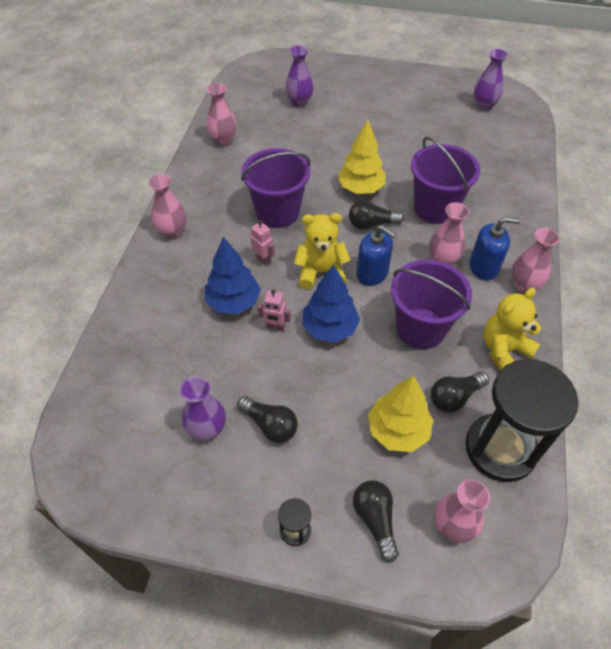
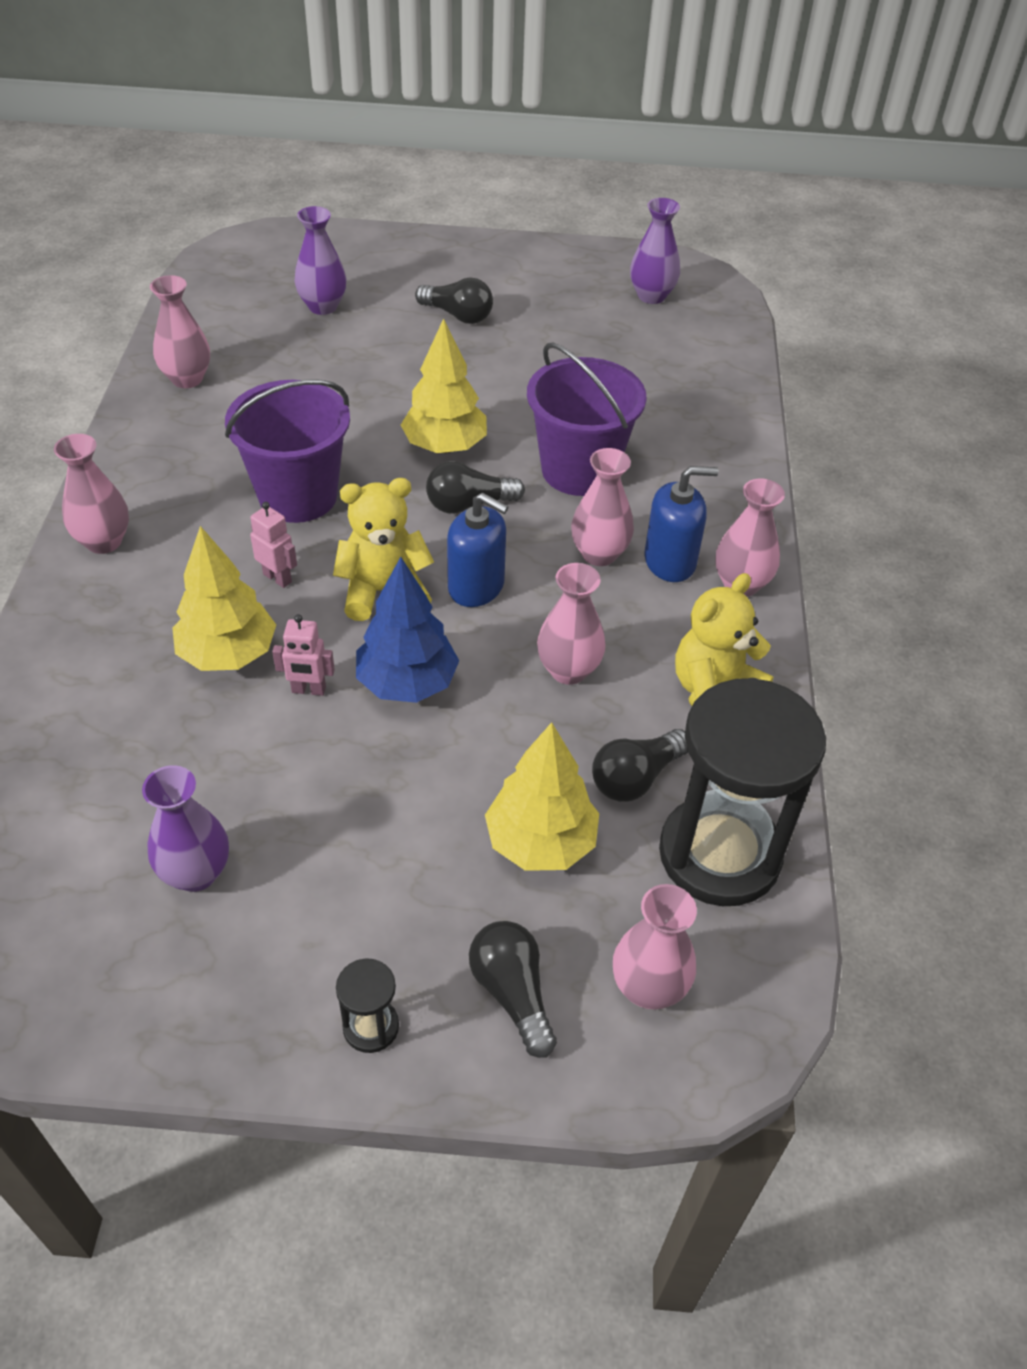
camera: 10 degrees left, 5 degrees down
(233, 302) = (228, 654): blue tree -> yellow tree
(270, 425) = (312, 855): black light bulb -> black light bulb (458, 315)
(420, 328) = (568, 670): purple bucket -> pink vase

